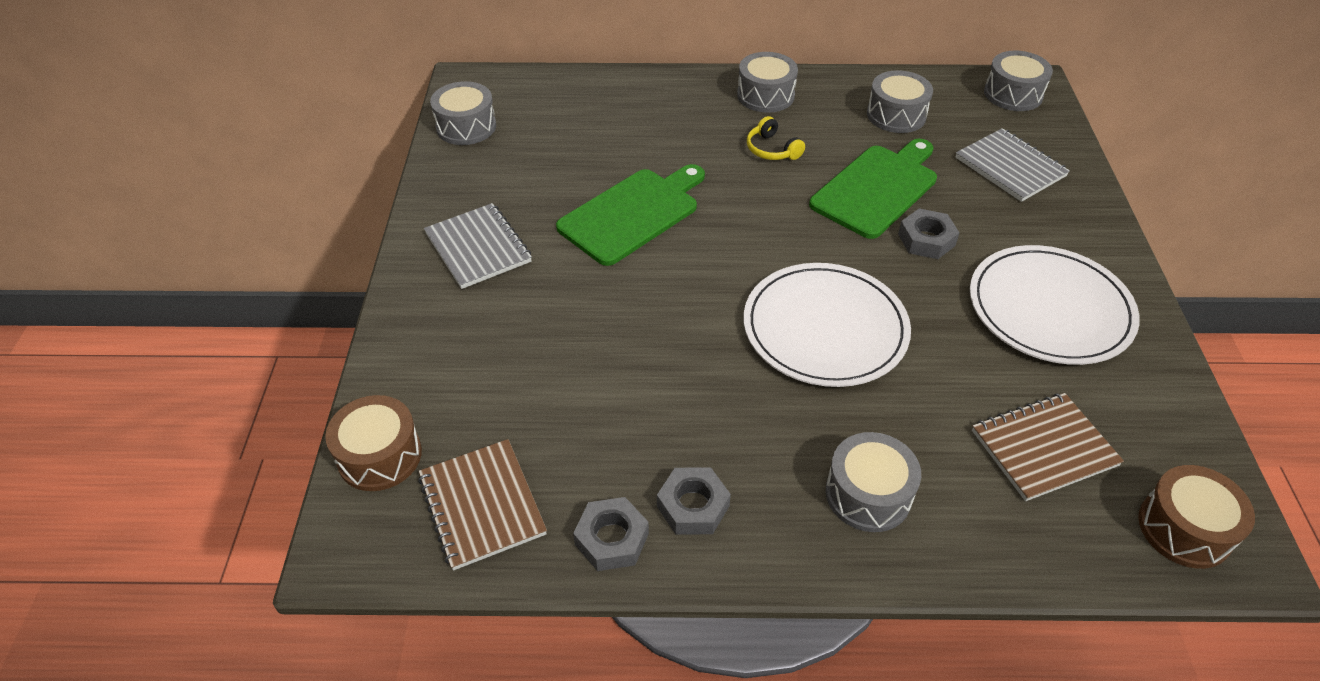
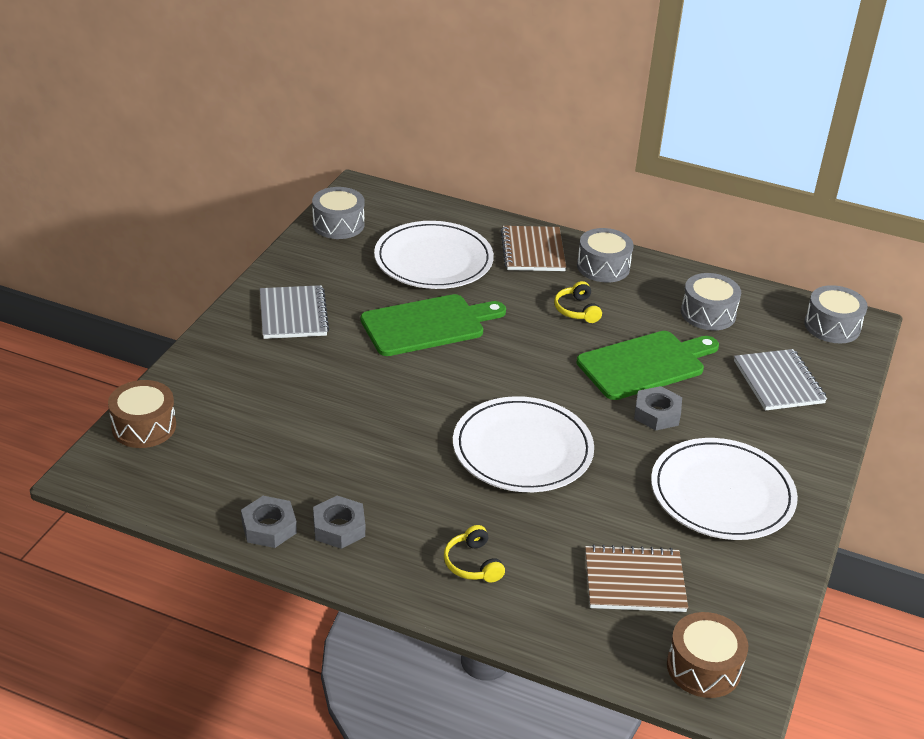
camera: 20 degrees right, 10 degrees down
(482, 505) = (194, 478): brown notebook -> brown notebook (533, 251)
(592, 137) = (433, 260): none -> white plate
(868, 494) = (472, 564): grey drum -> yellow headphones

